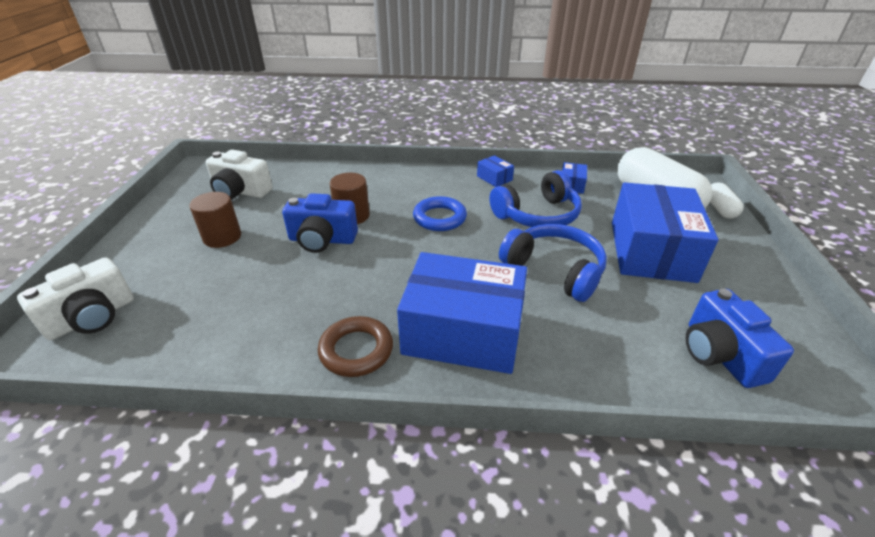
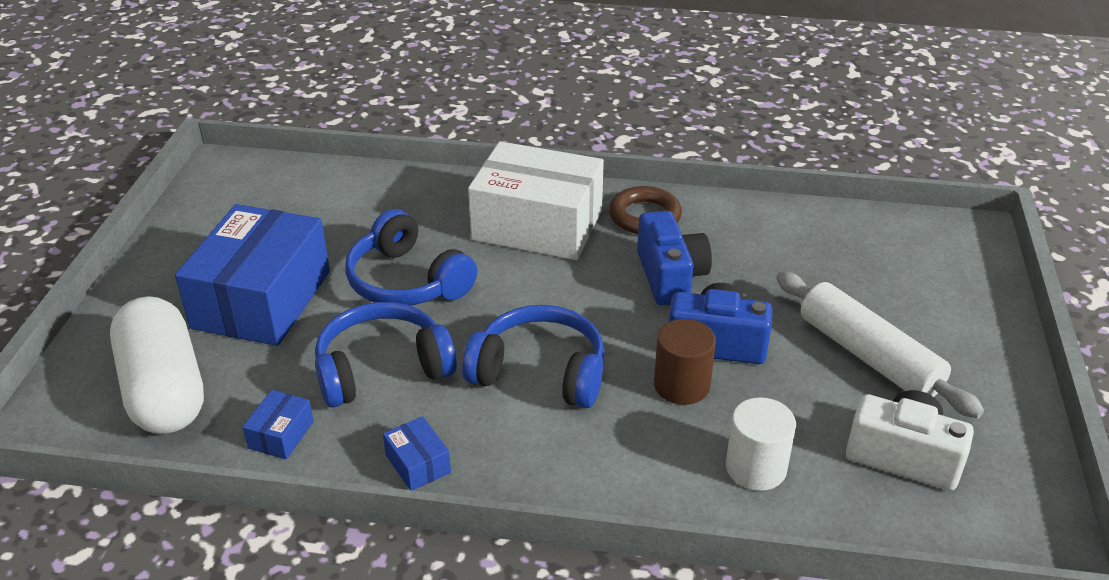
camera: 175 degrees left, 0 degrees up
(92, 317) = (942, 259): white camera -> none
(222, 237) = (868, 356): brown cylinder -> white rolling pin
(322, 184) = (756, 468): none -> white cylinder
(439, 218) = (540, 372): blue ring -> blue headphones
(463, 332) = (537, 225): blue box -> white box
(719, 209) = (82, 363): white capsule -> none
(720, 354) = (299, 195): blue camera -> blue camera (670, 276)

